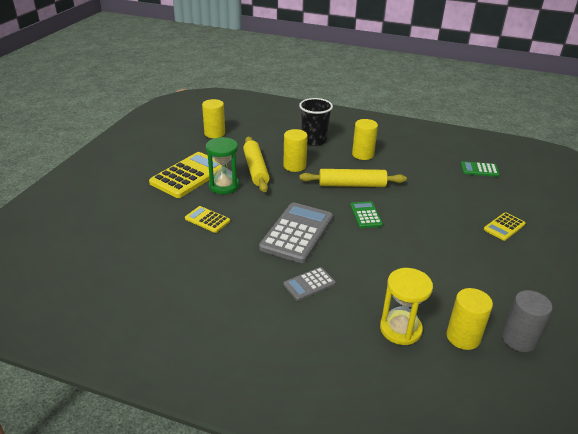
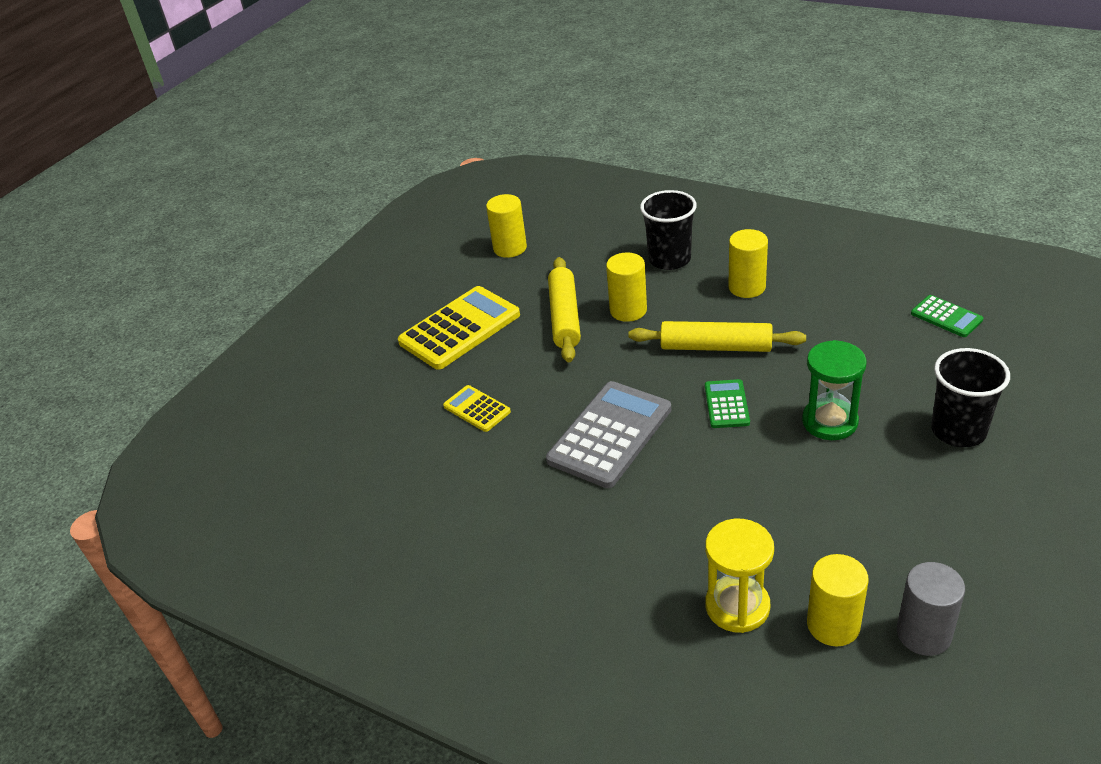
camera: 15 degrees right, 5 degrees up
(224, 186) = (510, 348): green hourglass -> green hourglass (829, 421)
(309, 284) = (612, 524): grey calculator -> none
(479, 169) = (946, 317): green calculator -> green calculator turned 150 degrees counterclockwise
(504, 227) = (958, 431): yellow calculator -> black cup

